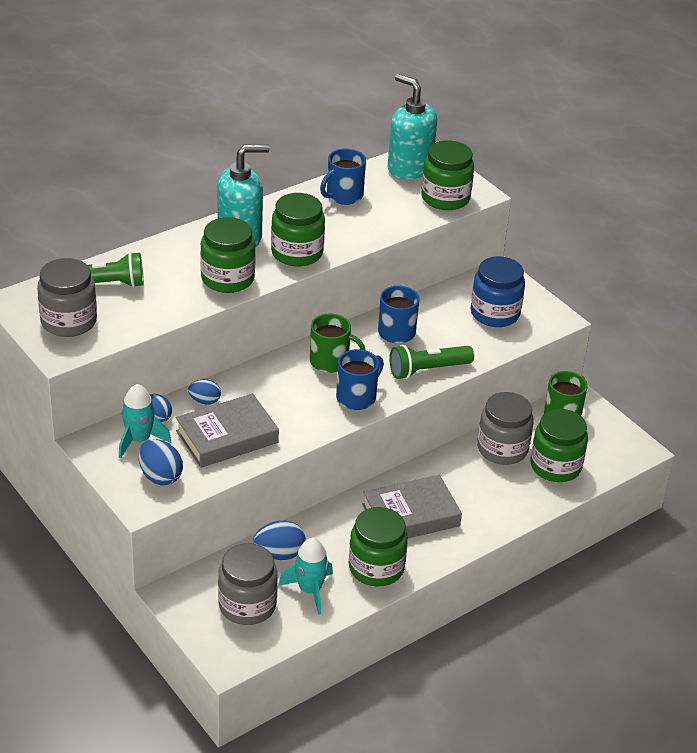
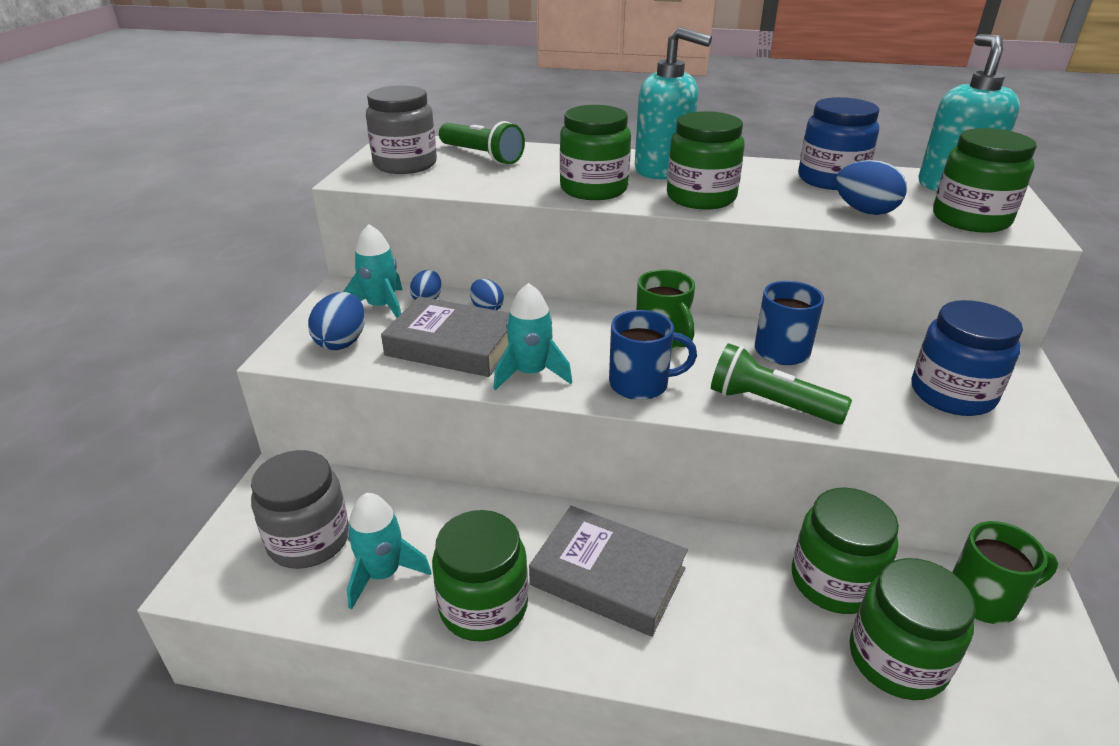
camera: 50 degrees right, 5 degrees down
(279, 554) = (416, 513): blue egg -> blue egg (864, 211)
(295, 426) = (530, 373): none -> turquoise rocket
(343, 196) = (831, 179): blue mug -> blue jar
(502, 449) = (834, 581): grey jar -> green jar

